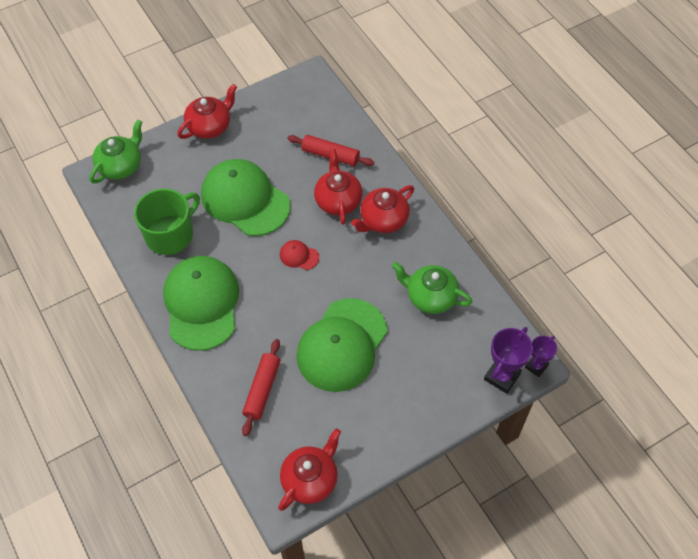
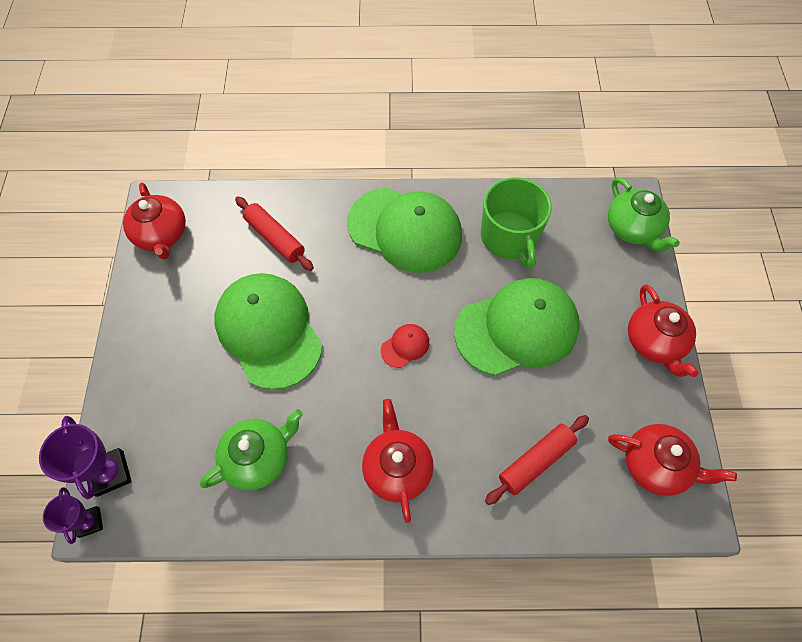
camera: 120 degrees right, 5 degrees up
(338, 200) = (458, 431): red teapot -> red teapot (656, 465)

